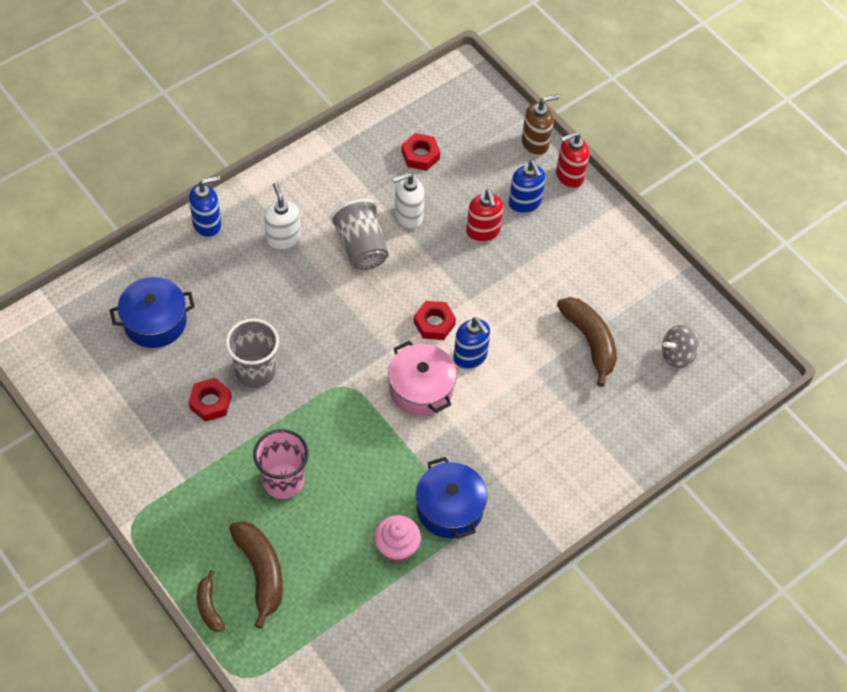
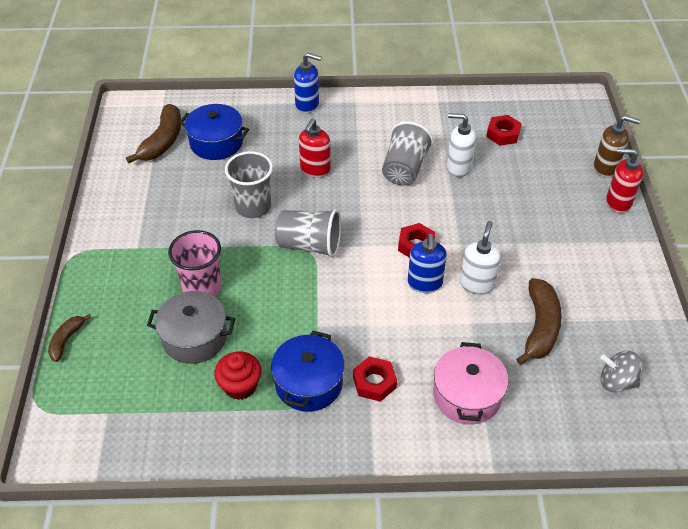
camera: 40 degrees right, 10 degrees down
(210, 402) = (203, 209): red nut -> red nut (374, 382)
(261, 572) = (124, 340): brown banana -> brown banana (163, 141)
(283, 239) = (351, 137): white soap dispenser -> white soap dispenser (477, 284)
(320, 531) = (194, 338): none -> grey pot
(342, 380) = (309, 245): none -> grey cup
(397, 547) = (240, 386): pink cupcake -> red cupcake
(421, 389) = (364, 284): pink pot -> pink pot (467, 395)
(483, 232) = (510, 205): red soap dispenser -> red soap dispenser (315, 170)
(524, 204) = (563, 202): blue soap dispenser -> none

